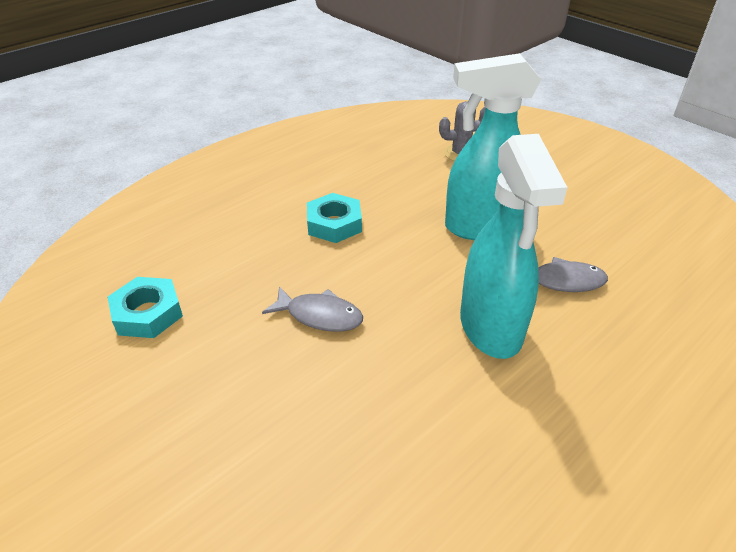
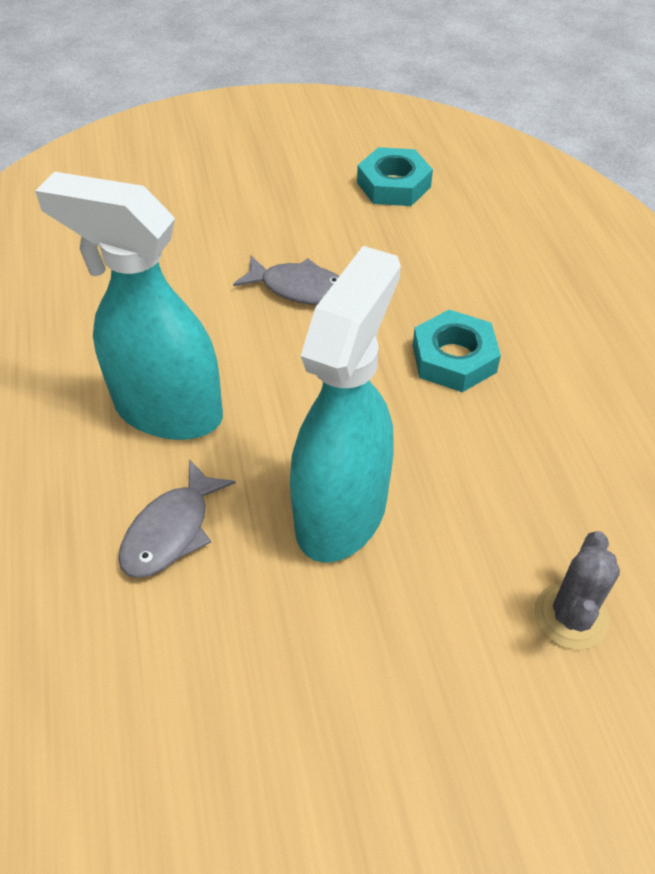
camera: 120 degrees right, 10 degrees up
(319, 316) = (299, 288): grey fish -> grey fish turned 120 degrees counterclockwise

